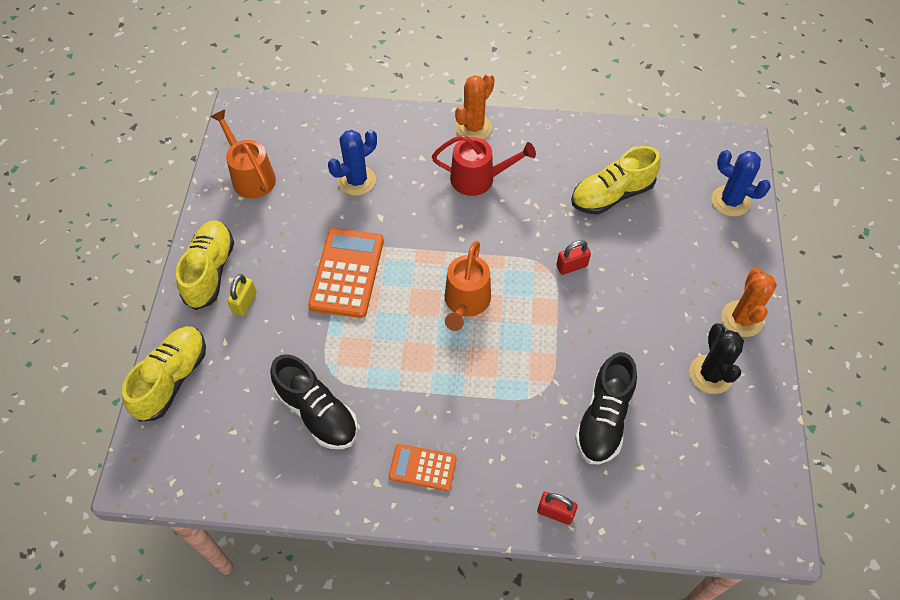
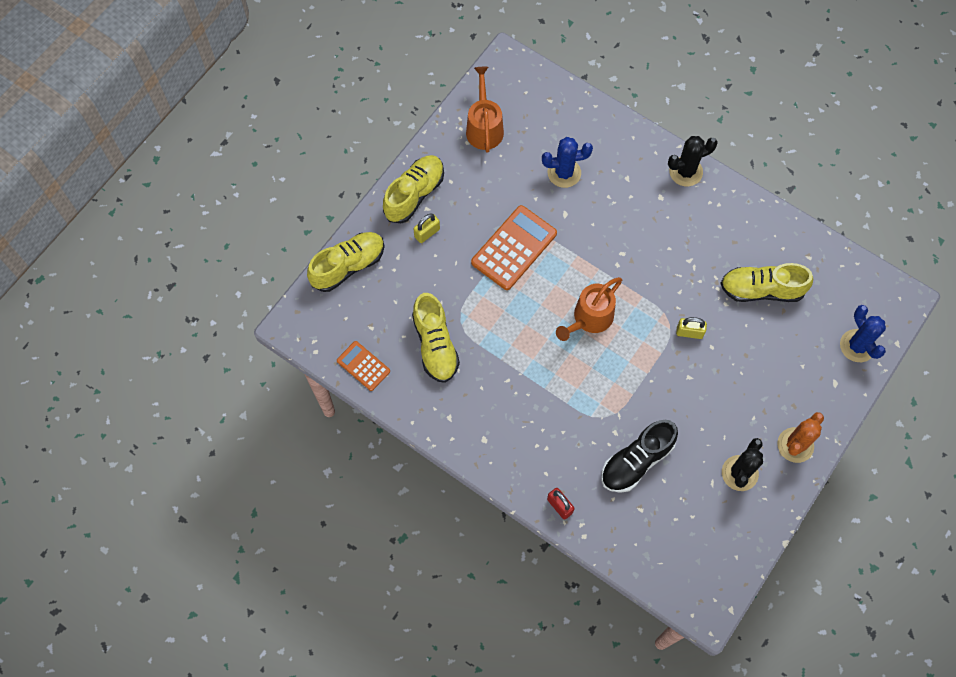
camera: 30 degrees right, 10 degrees up
(317, 412) = (435, 345): black shoe -> yellow shoe
(422, 467) = (486, 424): orange calculator -> orange calculator (363, 366)
(473, 127) = (685, 171): orange cactus -> black cactus
(478, 179) = (661, 220): red watering can -> none
(571, 266) = (689, 332): red padlock -> yellow padlock

